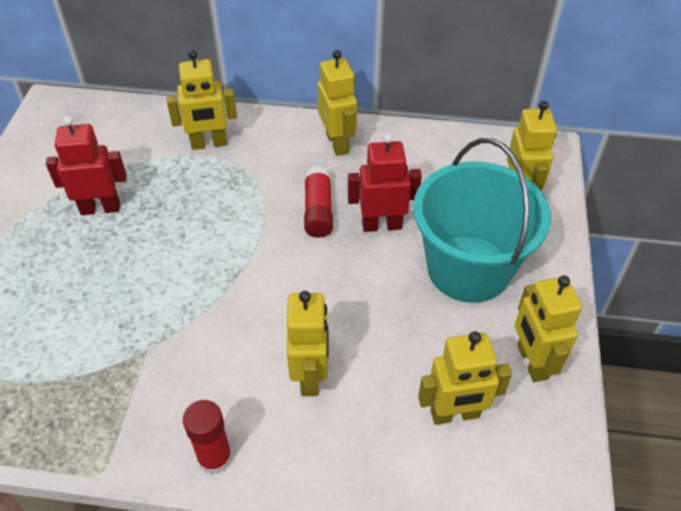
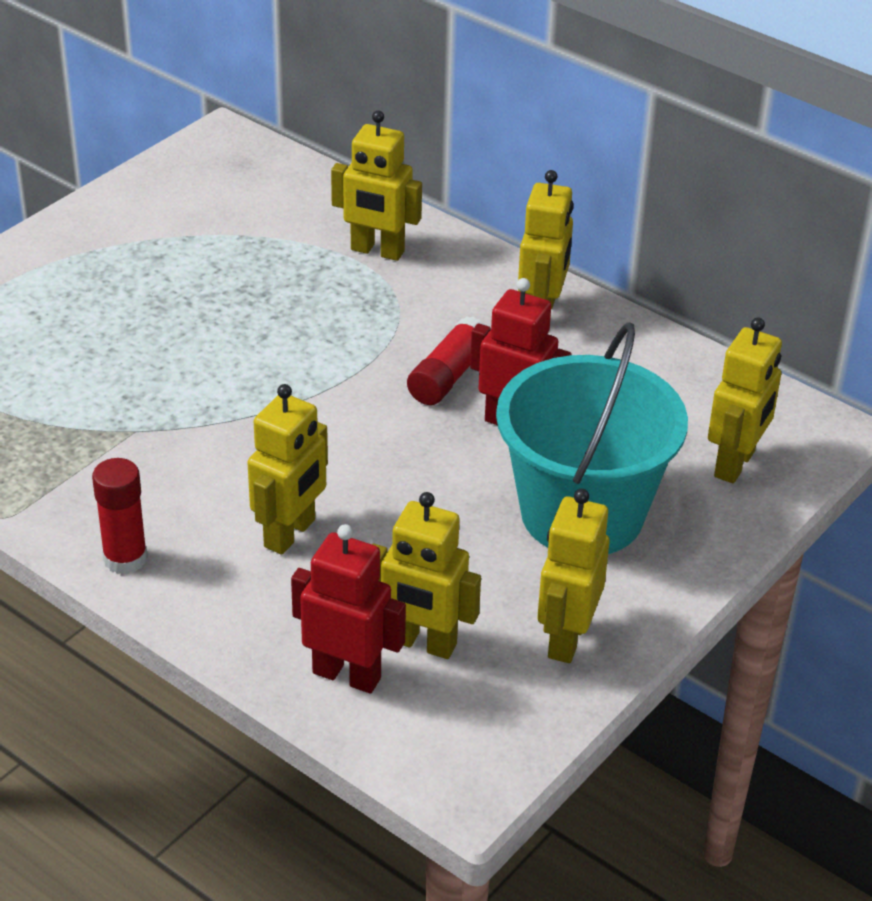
camera: 30 degrees right, 10 degrees down
(100, 208) = (194, 271): red robot -> red robot (347, 675)

